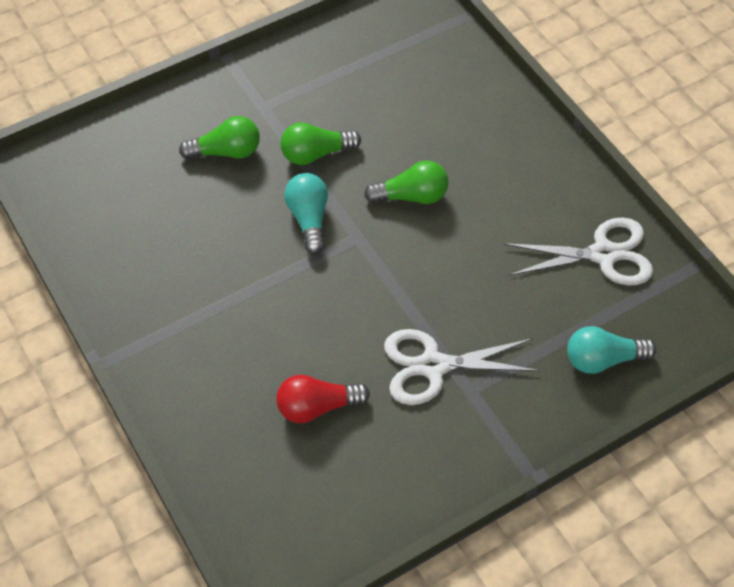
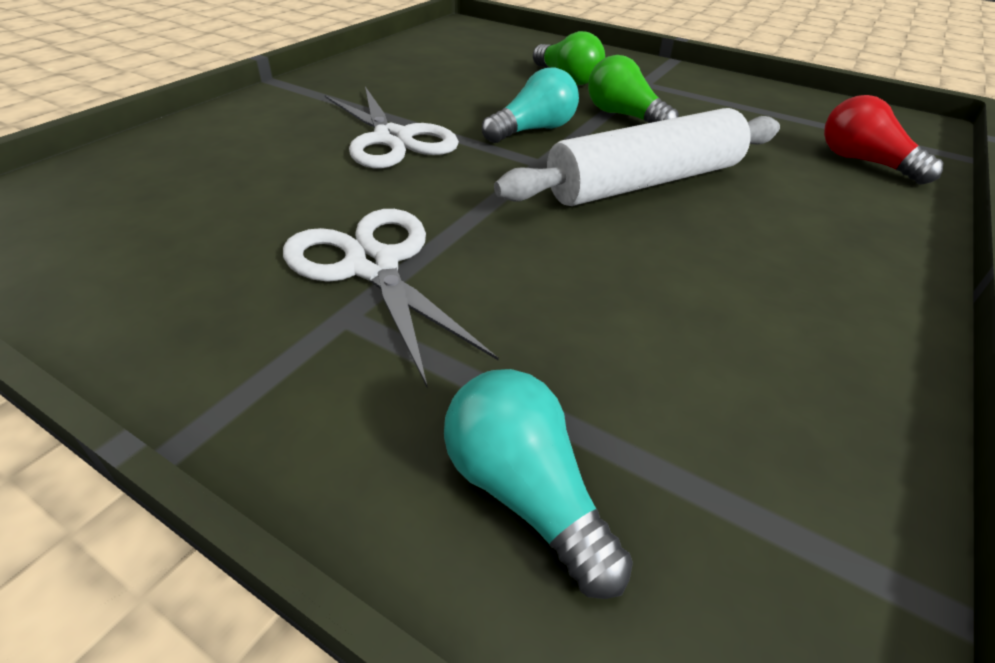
camera: 60 degrees right, 15 degrees down
(317, 407) = (255, 192): red light bulb -> red light bulb (864, 162)
(411, 196) = (644, 182): green light bulb -> white rolling pin
(603, 254) = (781, 410): white scissors -> white scissors (392, 139)

